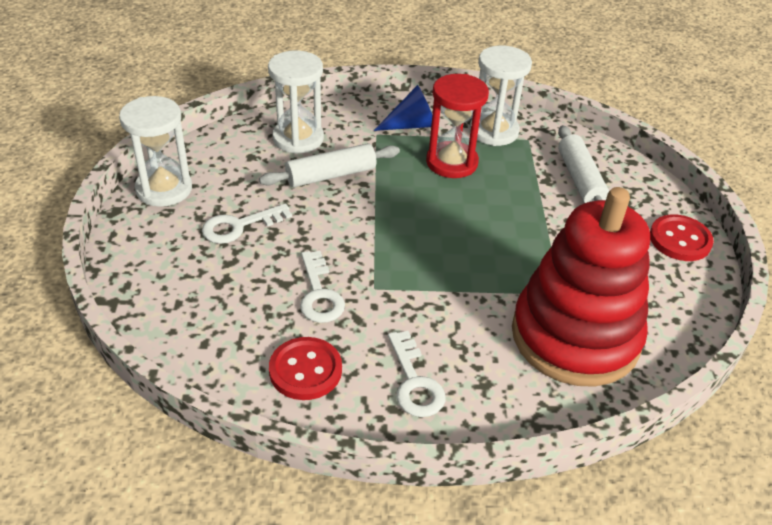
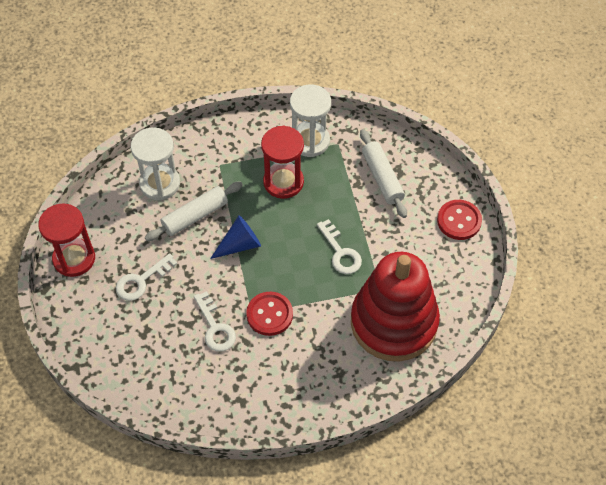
camera: 10 degrees left, 15 degrees up
(164, 189) = (74, 258): white hourglass -> red hourglass
(305, 370) = (222, 390): red button -> red button (269, 314)
(411, 125) = (244, 149): blue cone -> blue cone (240, 244)
(414, 382) = (295, 383): white key -> white key (340, 252)

